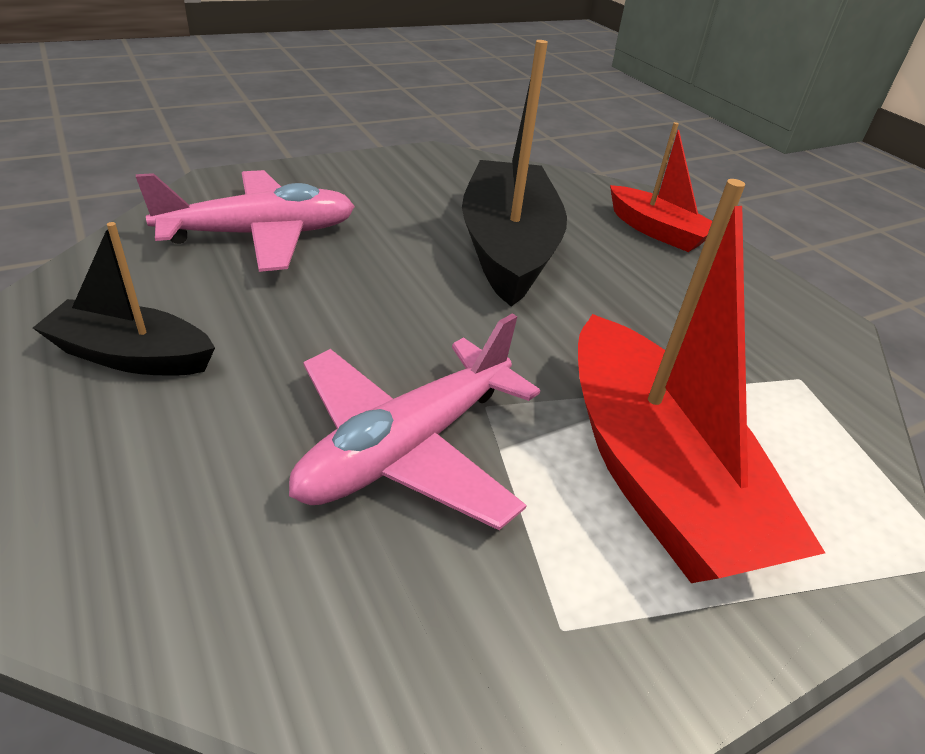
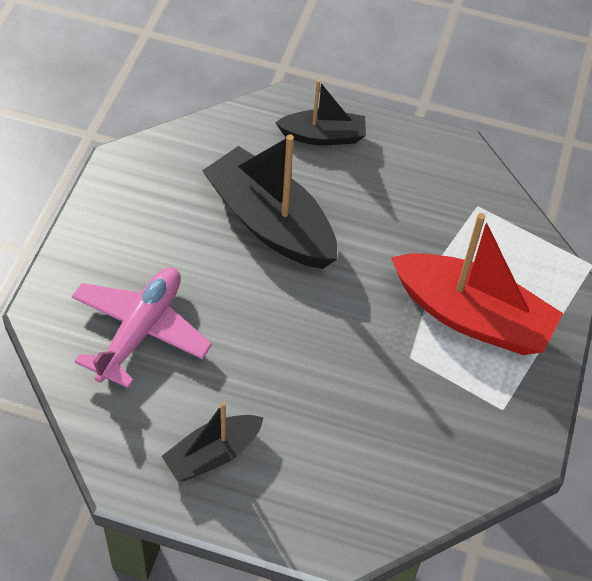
camera: 45 degrees left, 15 degrees up
(407, 447) = (378, 389): pink plane -> none
(657, 231) = (323, 136): red boat -> black boat

